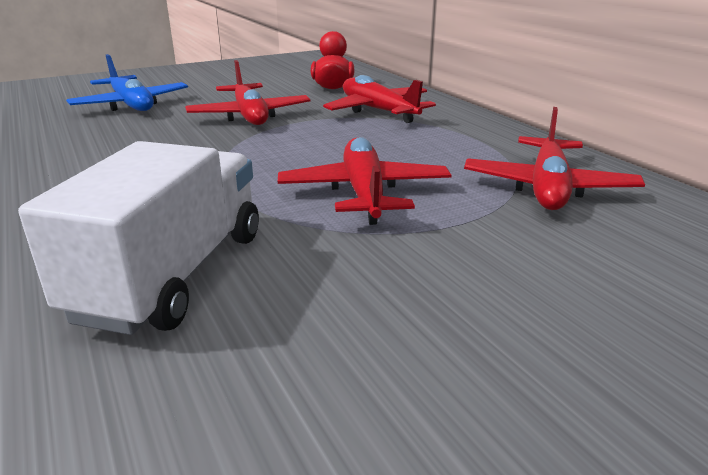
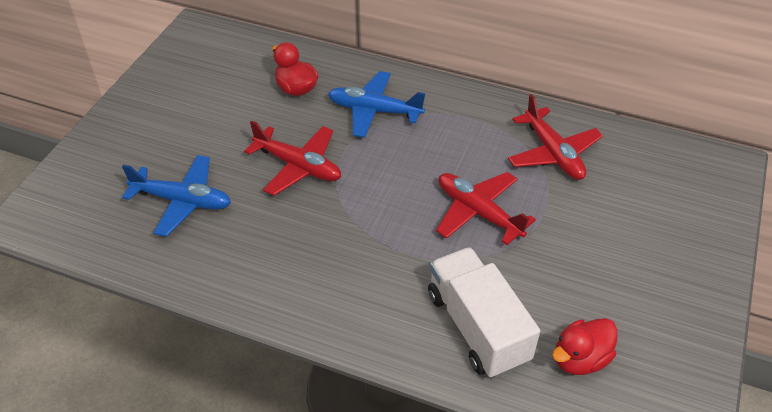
camera: 40 degrees left, 20 degrees up
(236, 393) = (580, 359): none -> red duck
(378, 111) = (374, 111): red plane -> blue plane

